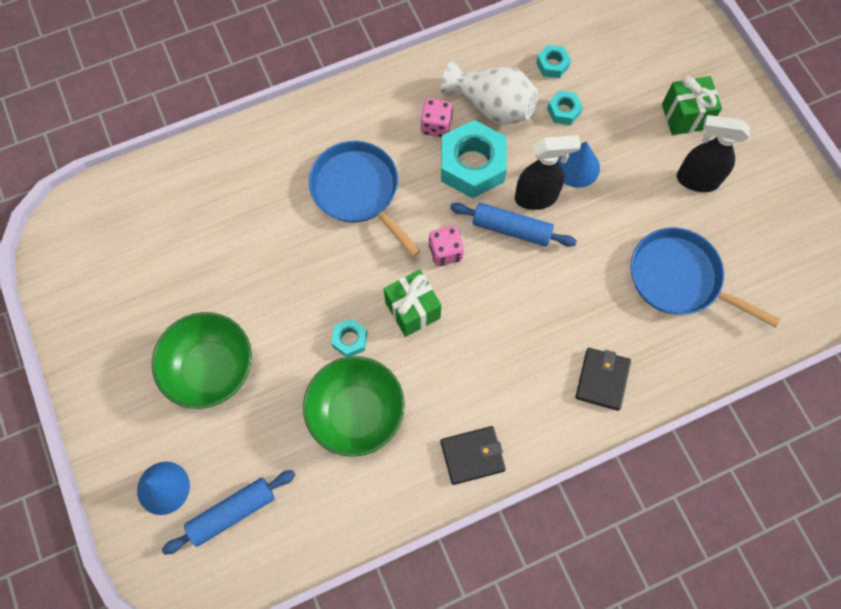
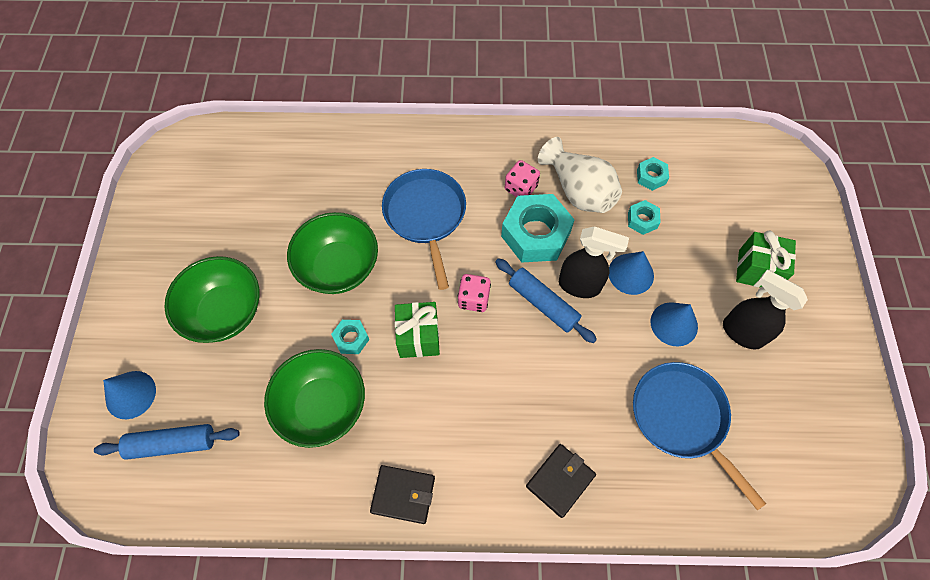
camera: 25 degrees right, 5 degrees down
(300, 277) = (338, 267): none -> green bowl
(635, 197) = (674, 324): none -> blue cone

